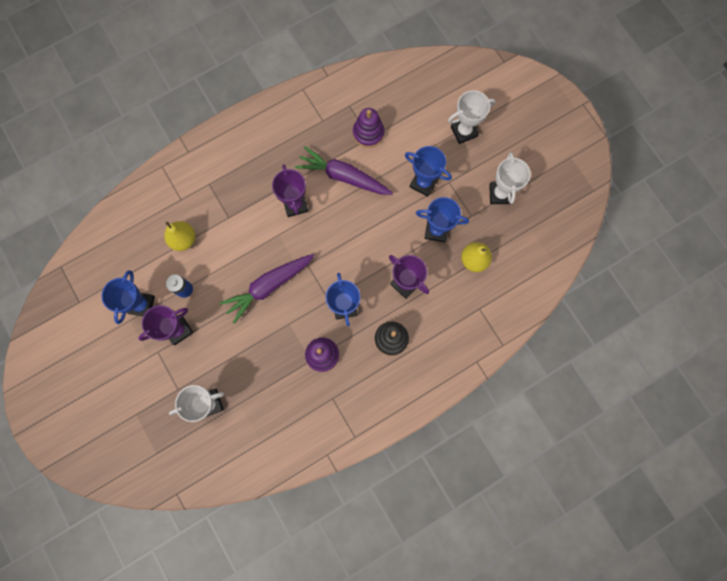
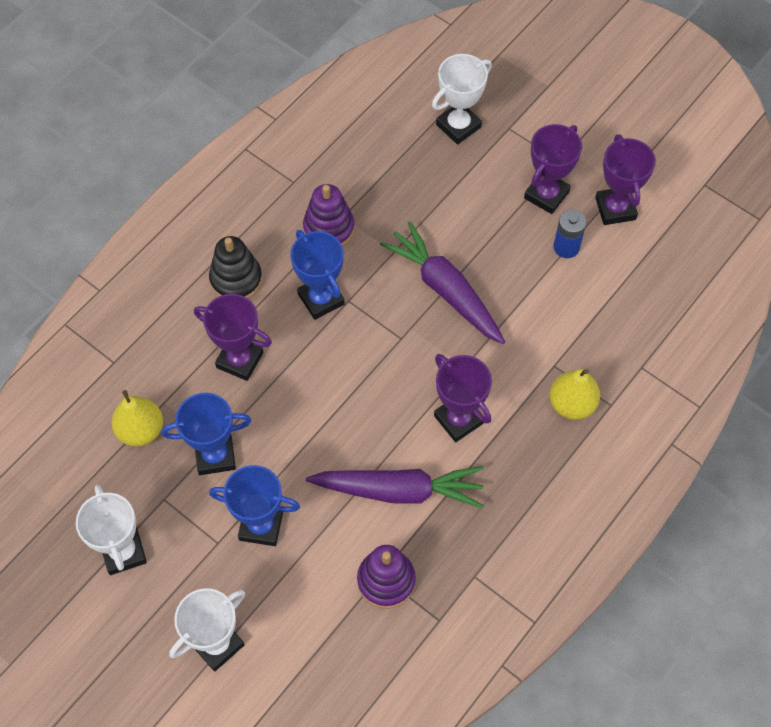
camera: 160 degrees right, 15 degrees down
(142, 305) = (615, 208): blue trophy -> purple trophy
(183, 239) = (604, 312): yellow pear -> yellow pear (572, 404)
(269, 286) = (445, 290): purple carrot -> purple carrot turned 75 degrees counterclockwise

